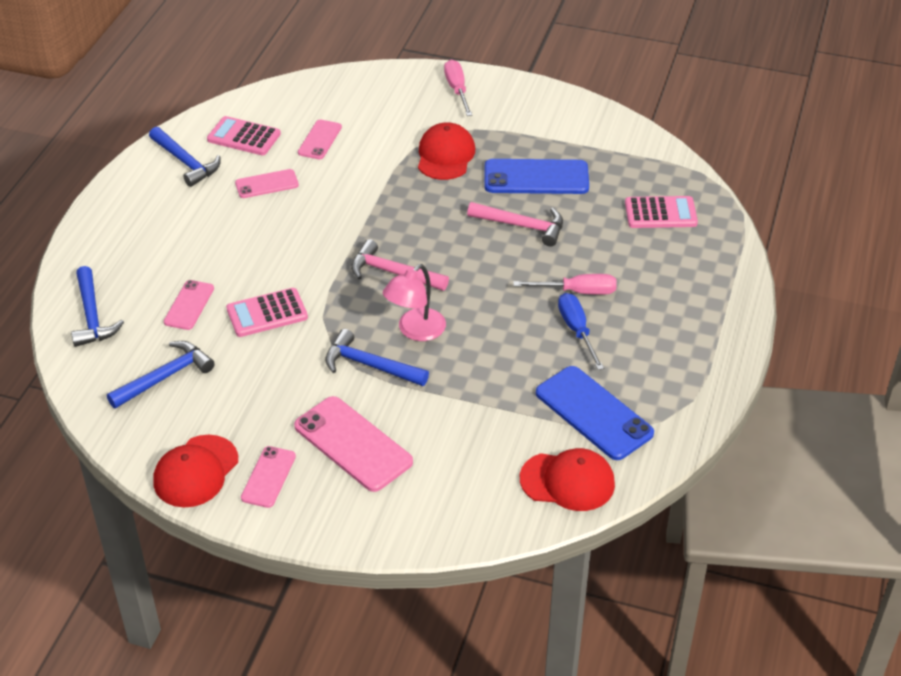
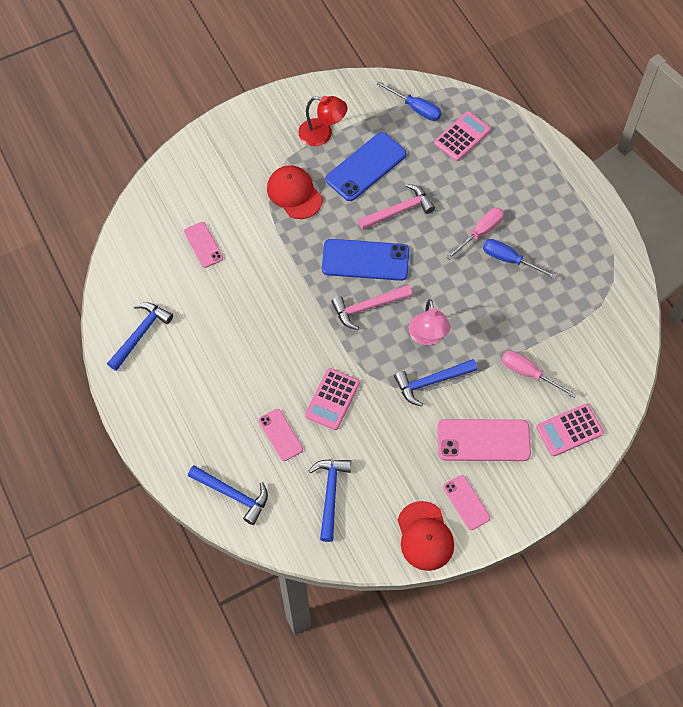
camera: 45 degrees left, 20 degrees up
(186, 162) = (140, 334): blue hammer -> blue hammer turned 60 degrees counterclockwise
(244, 137) = (152, 282): pink calculator -> pink calculator (569, 430)
(267, 184) = (213, 307): pink phone -> none
(457, 90) = (240, 134): pink screwdriver -> pink screwdriver (528, 373)
(529, 132) = (322, 134): none -> red lamp
(567, 481) = (611, 362): red cap -> none
(594, 413) = (577, 307): blue phone -> blue phone (365, 260)
(644, 166) = (415, 108): none -> blue screwdriver

